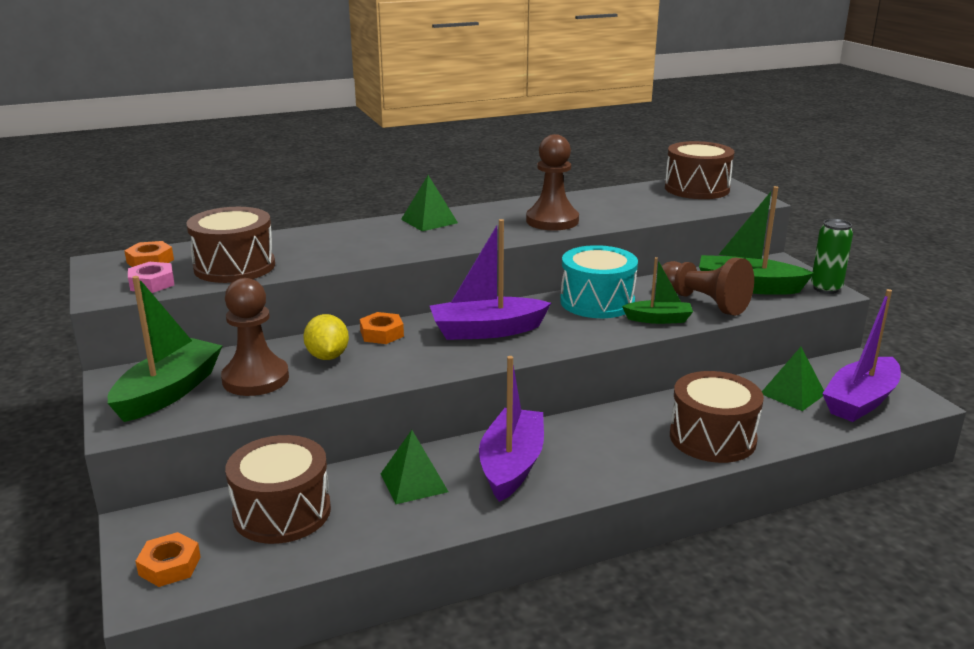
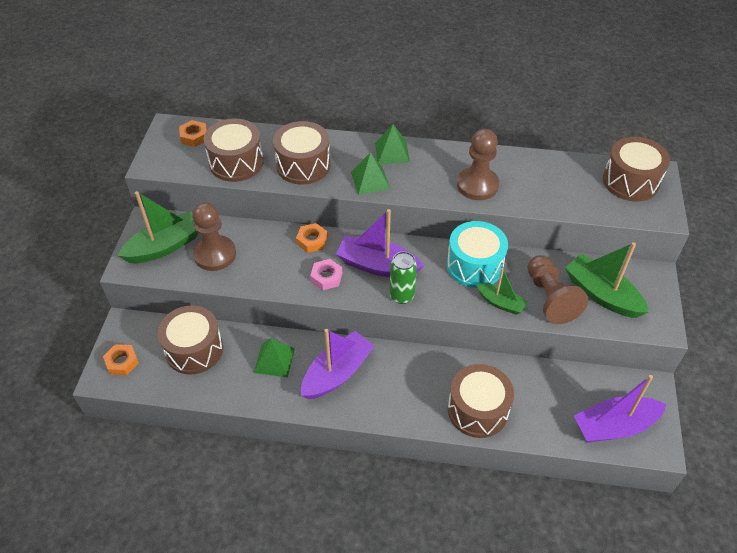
camera: 30 degrees right, 25 degrees up
(152, 283) = (181, 163): pink nut -> pink nut (326, 277)
(327, 356) = (266, 250): yellow lemon -> none
(329, 250) = (303, 165): none -> brown drum
(792, 394) = (571, 396): green pyramid -> green pyramid (370, 180)
(826, 288) = (662, 322): green can -> green can (401, 296)

